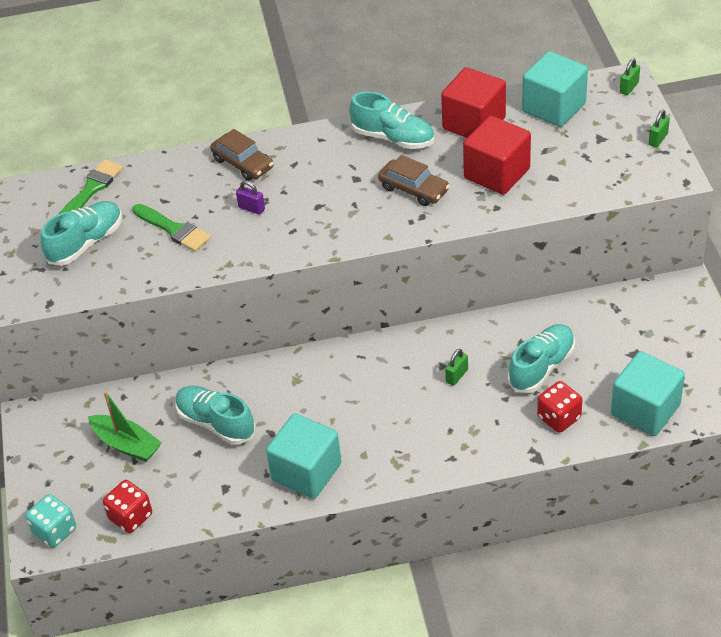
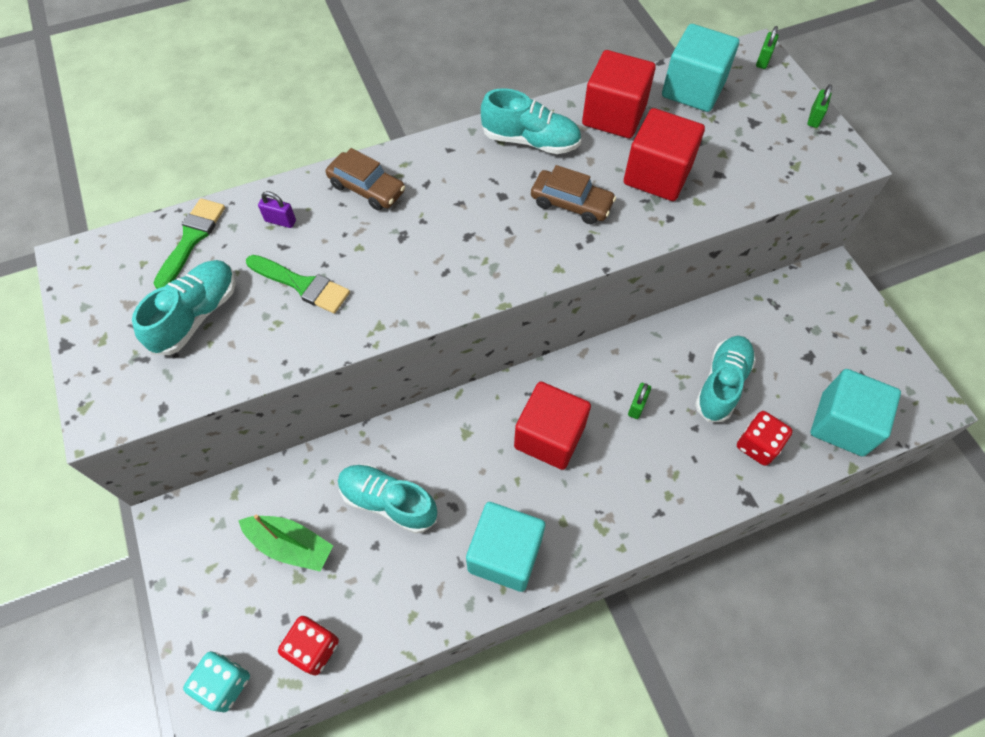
camera: 15 degrees left, 15 degrees up
(251, 208) = (390, 247): purple padlock -> purple padlock (280, 221)
(370, 391) = (549, 437): none -> red cube

